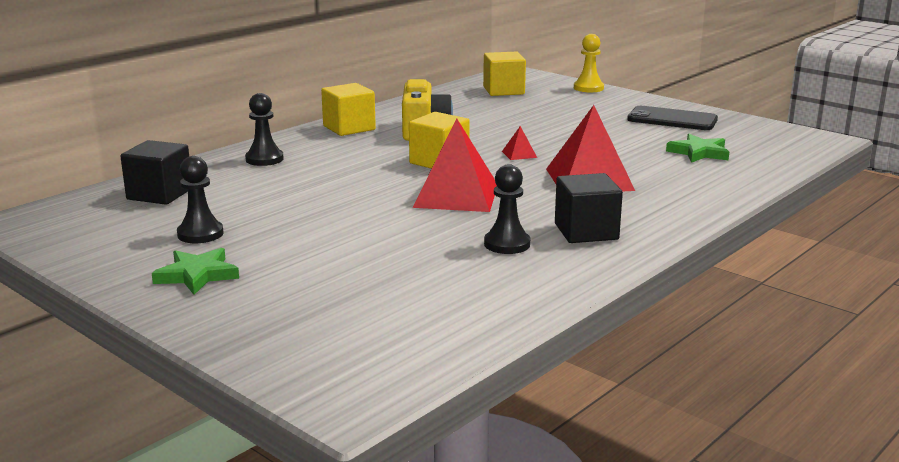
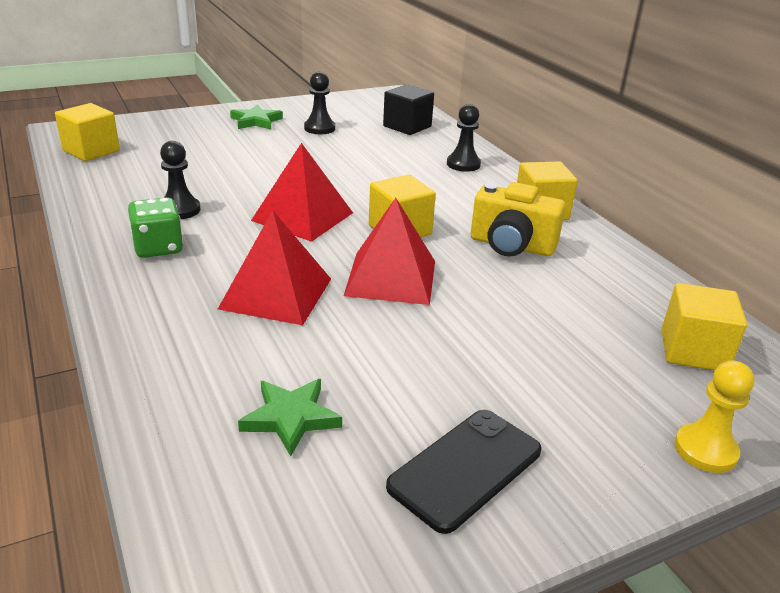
camera: 110 degrees right, 10 degrees up
(408, 346) = (91, 151): none -> yellow cube
(519, 154) = (391, 278): red pyramid -> red pyramid, size x2.42
(586, 231) = (158, 248): black cube -> green dice

